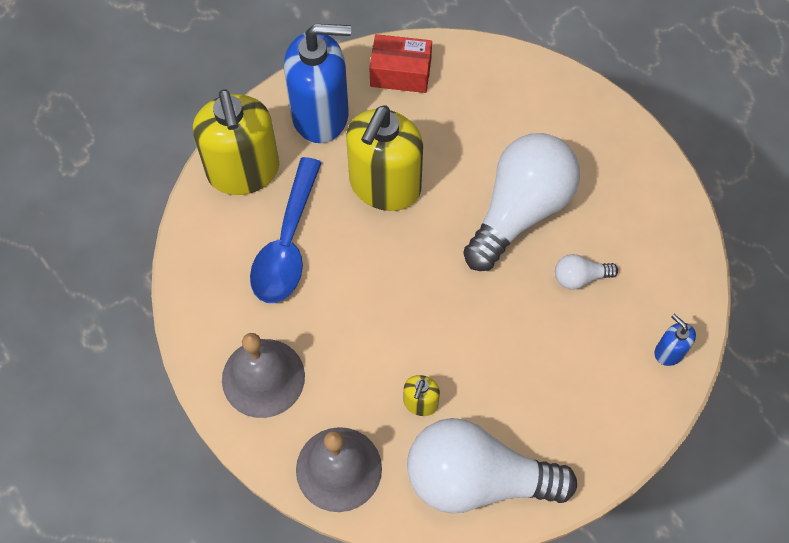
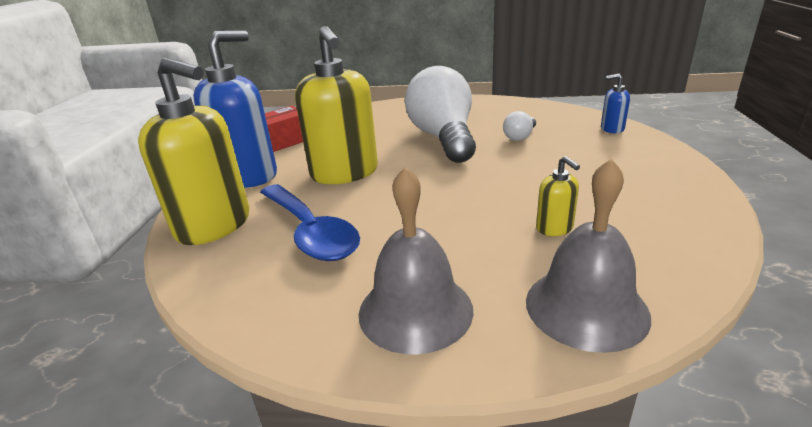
camera: 45 degrees left, 35 degrees down
(476, 479) = (666, 230): white light bulb -> none

